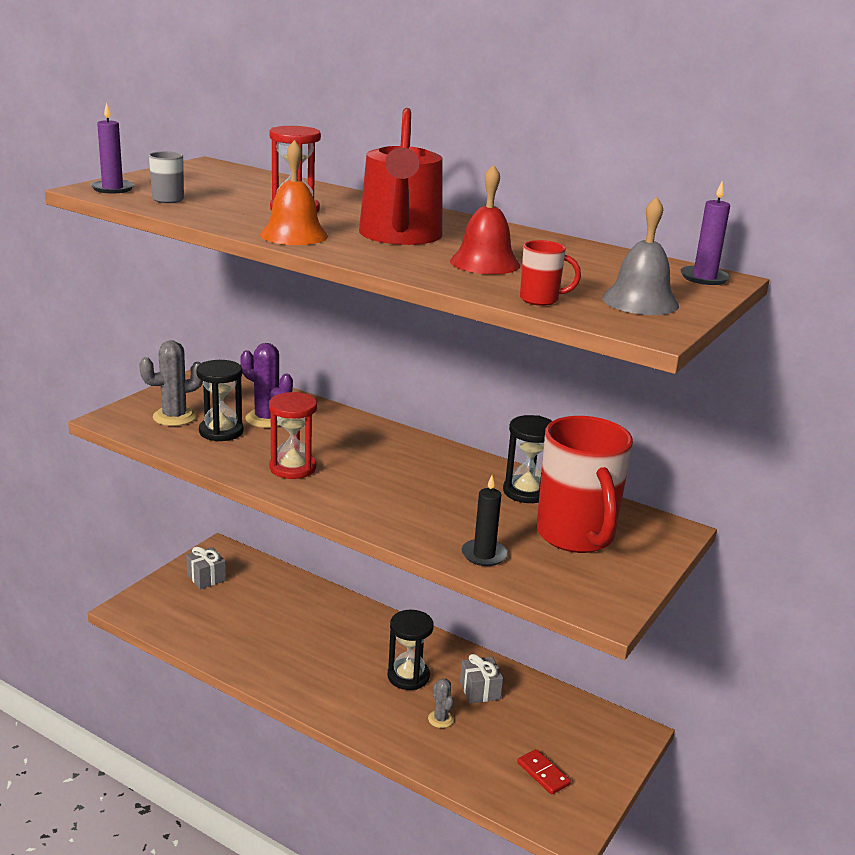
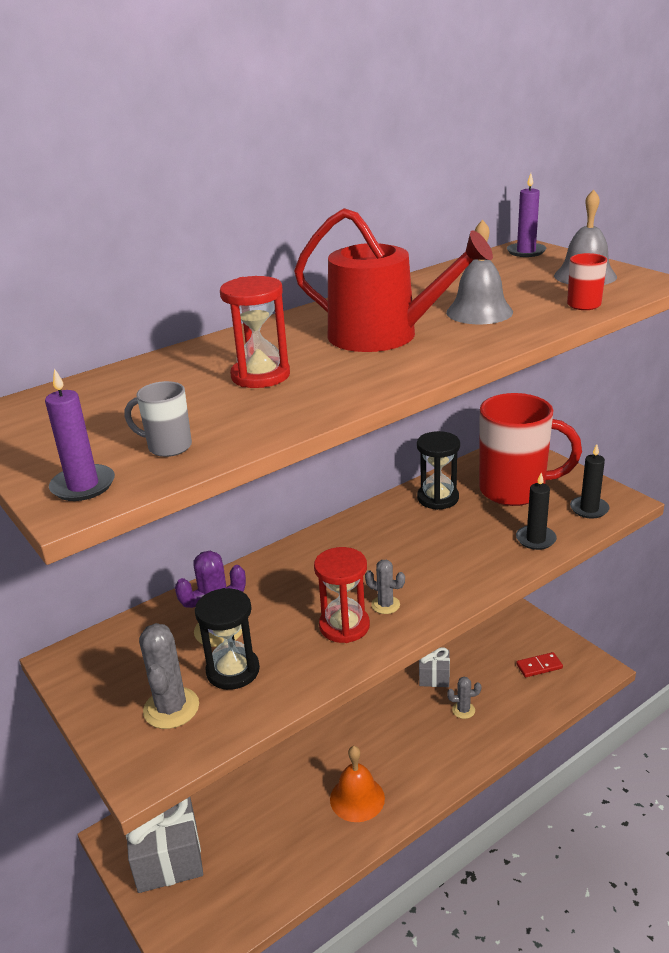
camera: 65 degrees left, 5 degrees up
(206, 578) = (168, 858): grey gift -> grey gift, size x1.77
(294, 235) = (364, 382): orange bell -> orange bell (357, 798)
(330, 483) = (385, 605): none -> grey cactus
(408, 676) = (401, 718): black hourglass -> none
(485, 263) = (479, 312): red bell -> grey bell
(571, 588) = (589, 509): none -> black candle

